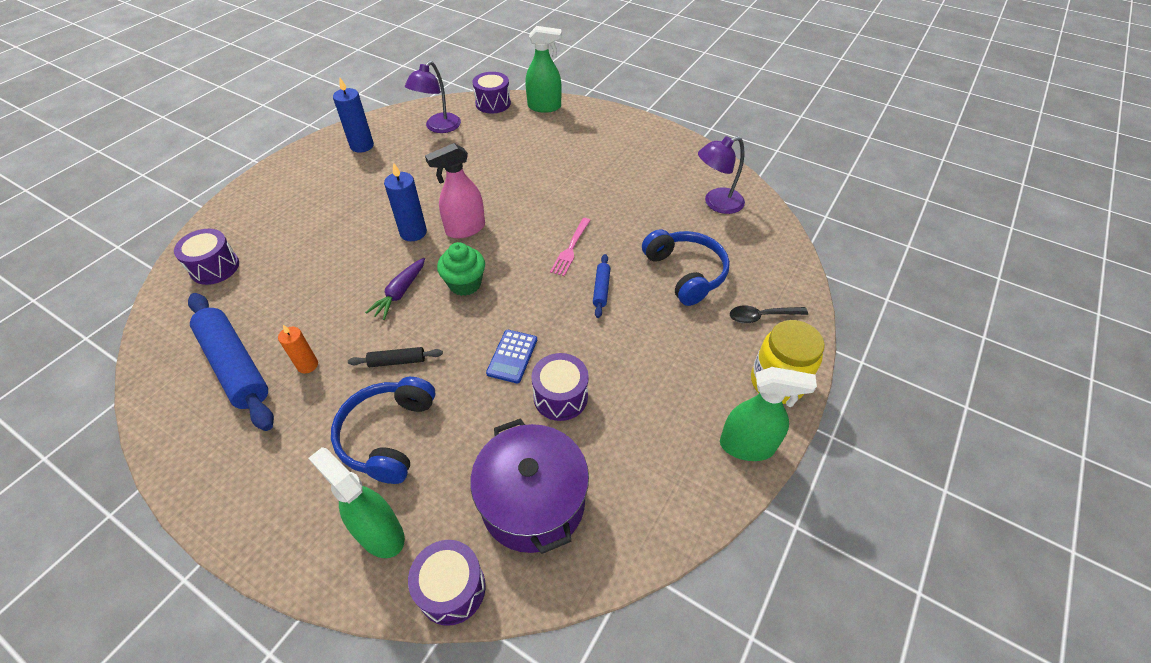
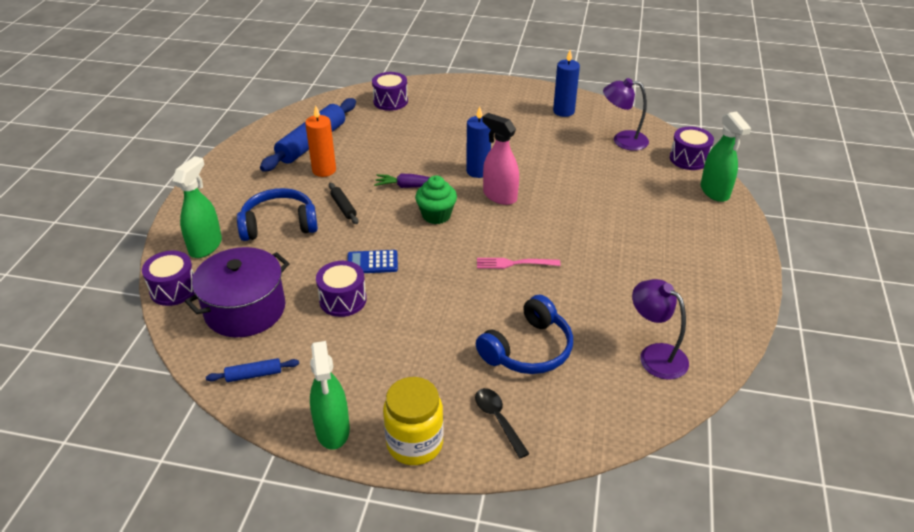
camera: 70 degrees right, 10 degrees down
(307, 365) = (324, 170): orange candle -> orange candle, size x1.55
(601, 289) = (473, 295): blue rolling pin -> blue rolling pin (254, 375)

